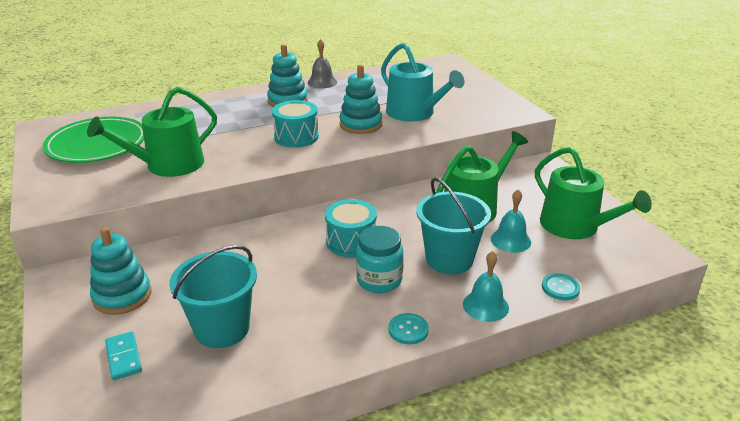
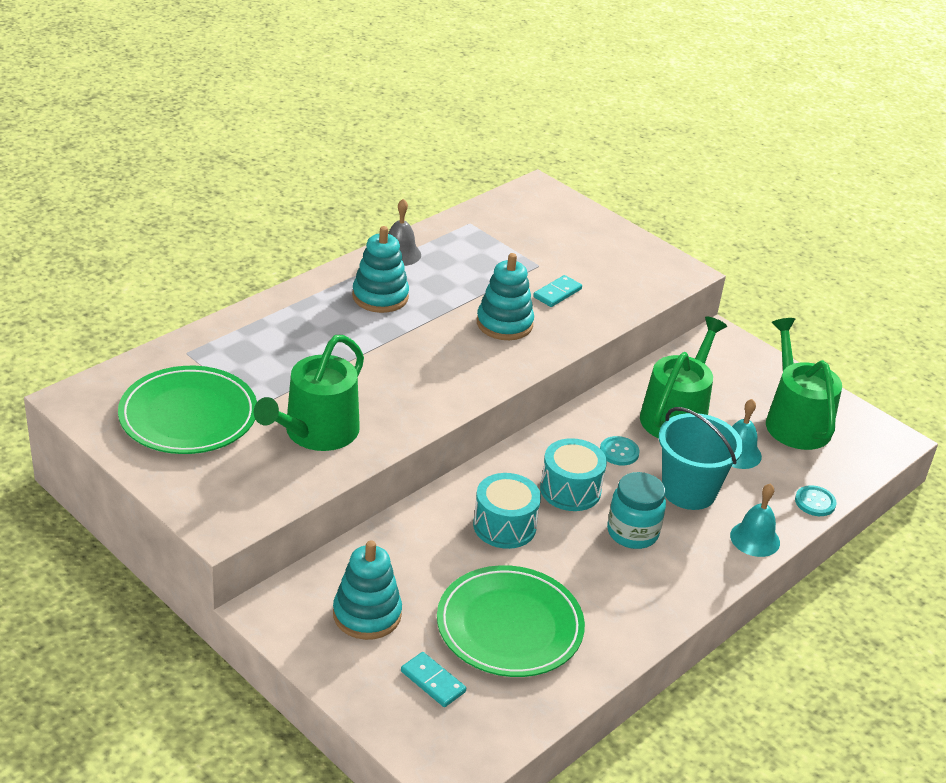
camera: 25 degrees left, 5 degrees up
(222, 328) = (509, 626): turquoise bucket -> green plate
(296, 137) = (440, 358): turquoise drum -> turquoise drum (504, 526)
(408, 330) = (696, 583): turquoise button -> turquoise button (619, 452)
(414, 113) = (557, 293): turquoise watering can -> turquoise domino
(575, 226) = (794, 421): green watering can -> green watering can turned 135 degrees counterclockwise

